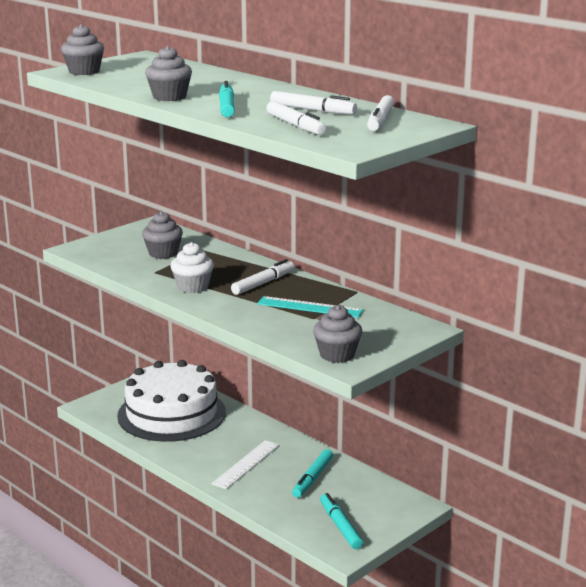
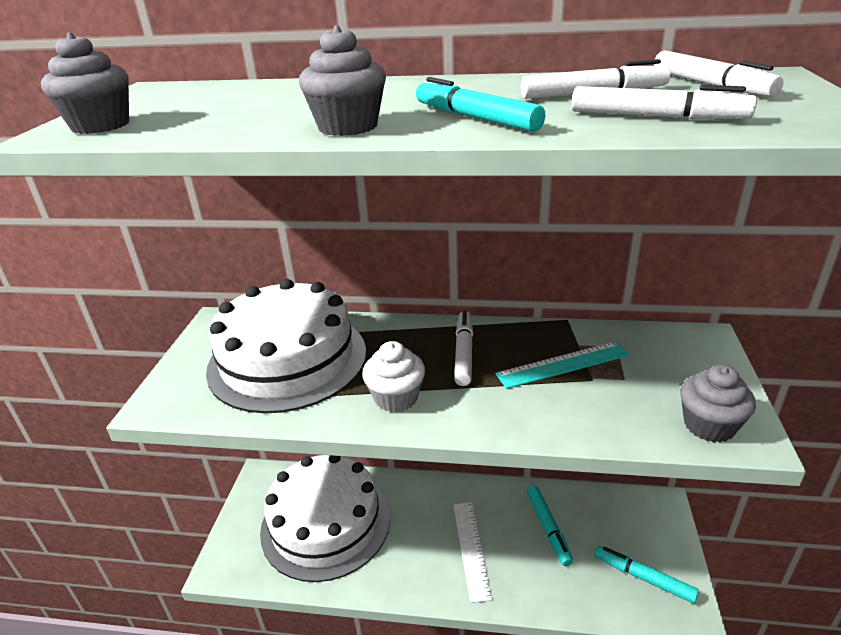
camera: 35 degrees left, 10 degrees up
(163, 253) = (287, 359): grey cupcake -> white cake

